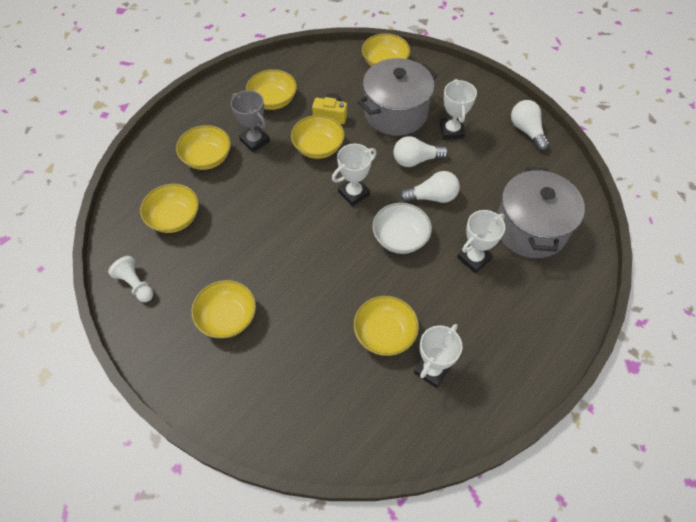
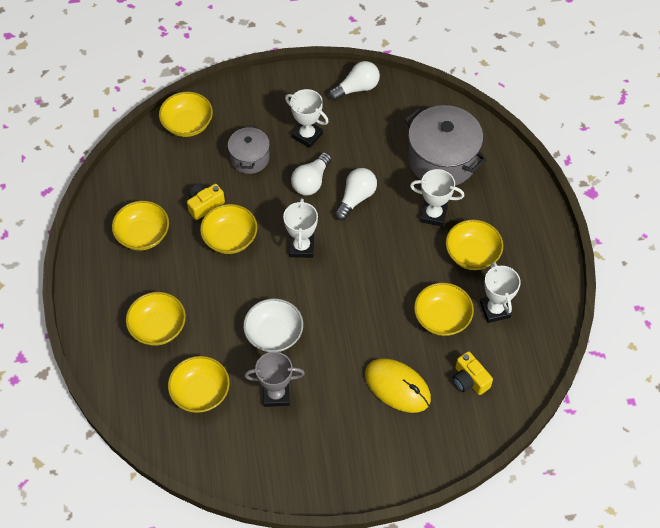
camera: 50 degrees left, 0 degrees up
(135, 284) = (242, 461): white pawn -> none
(227, 317) = (335, 413): yellow bowl -> yellow bowl (472, 254)
(255, 141) = (175, 279): grey trophy -> grey trophy (276, 394)
(289, 346) = (397, 387): none -> yellow mouse
(344, 399) = (469, 380): none -> yellow camera
(395, 113) = (250, 158): grey pot -> grey pot, size x0.57
(400, 238) = (372, 247): white bowl -> white bowl (274, 334)
(474, 258) = (433, 215): white trophy -> white trophy turned 75 degrees counterclockwise
(527, 131) = (356, 88): white light bulb -> white light bulb turned 135 degrees clockwise

